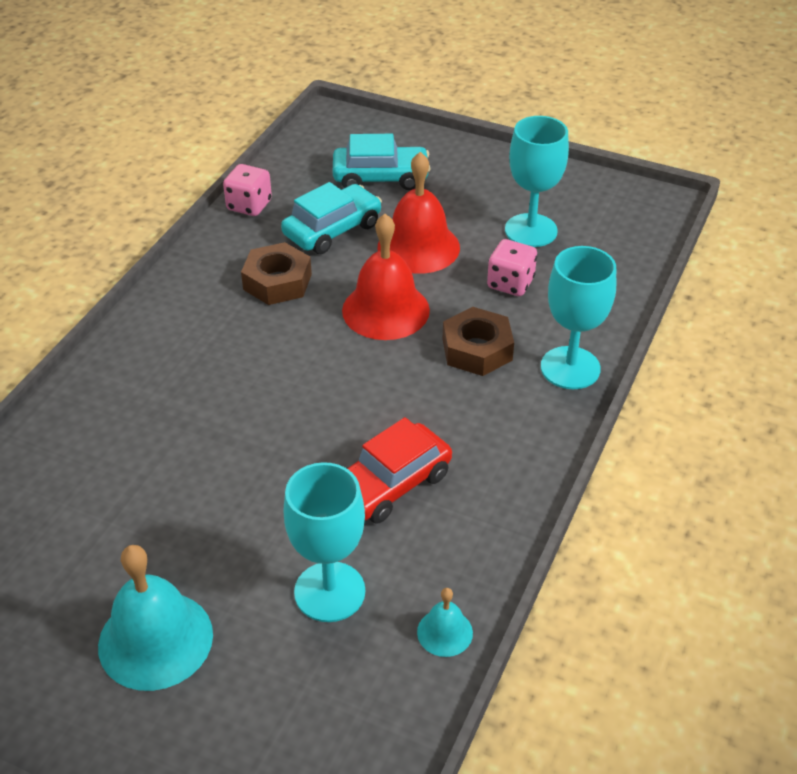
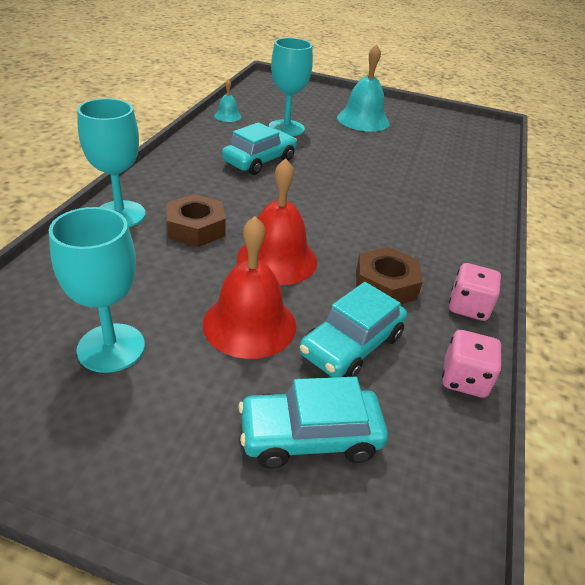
camera: 170 degrees right, 5 degrees down
(391, 484) = (259, 160): red car -> turquoise car
(510, 283) = (153, 283): pink dice -> pink dice (468, 307)

